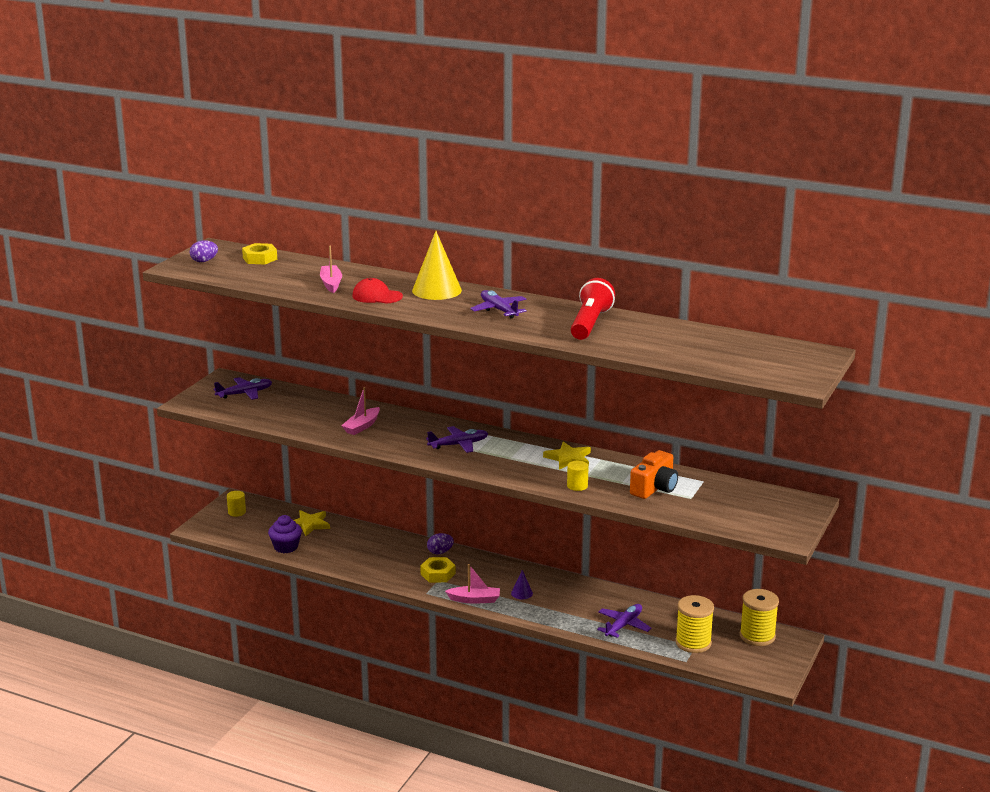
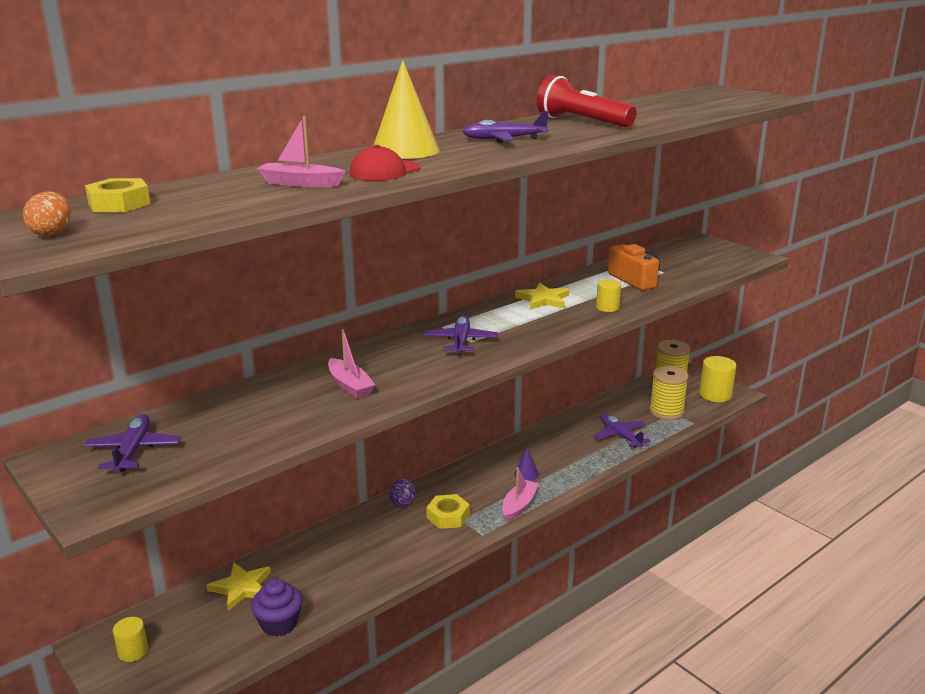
camera: 65 degrees left, 0 degrees up
(204, 261) = (52, 233): purple egg -> orange egg
(758, 666) = (715, 395): none -> yellow cylinder

